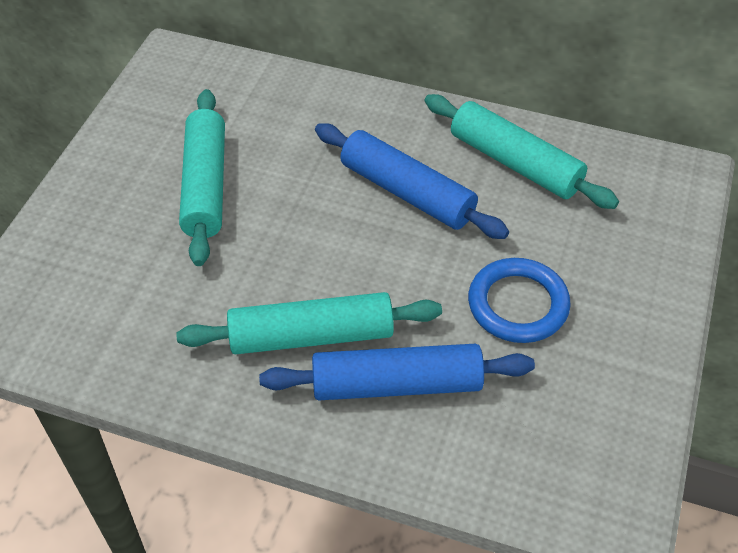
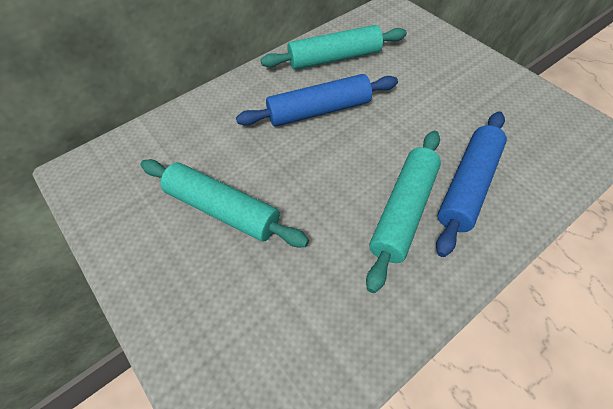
camera: 55 degrees left, 5 degrees up
(518, 304) = (439, 105): blue ring -> none

